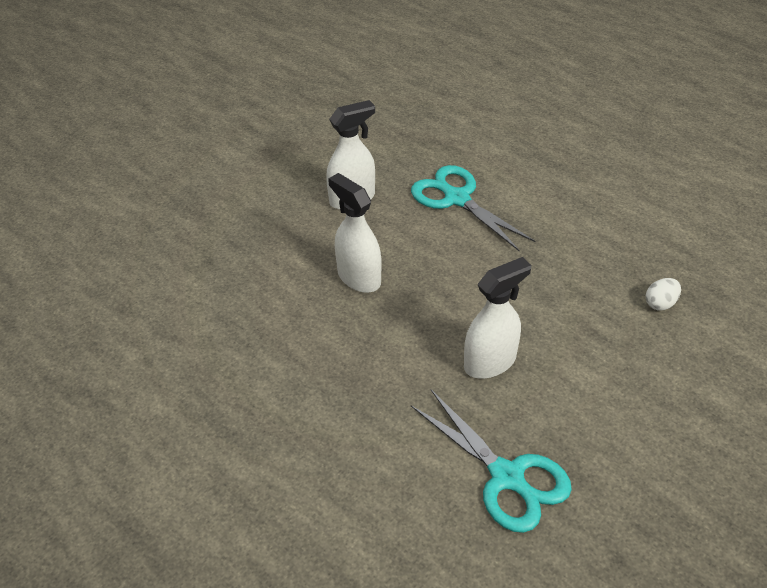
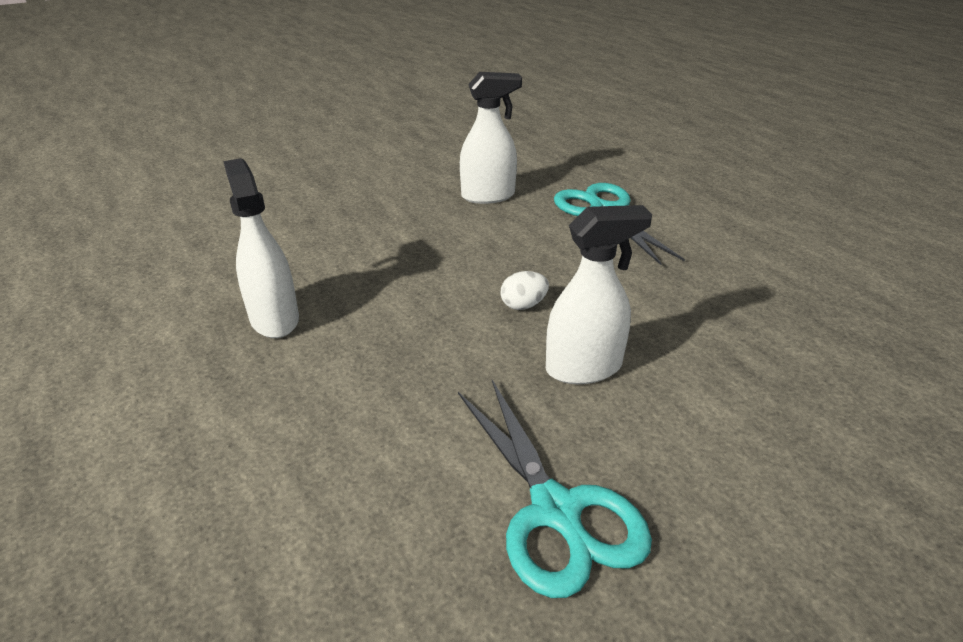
camera: 15 degrees right, 10 degrees down
(358, 277) = (460, 259): white spray bottle -> white spray bottle (274, 319)
(660, 303) = (841, 349): white egg -> white egg (523, 305)

